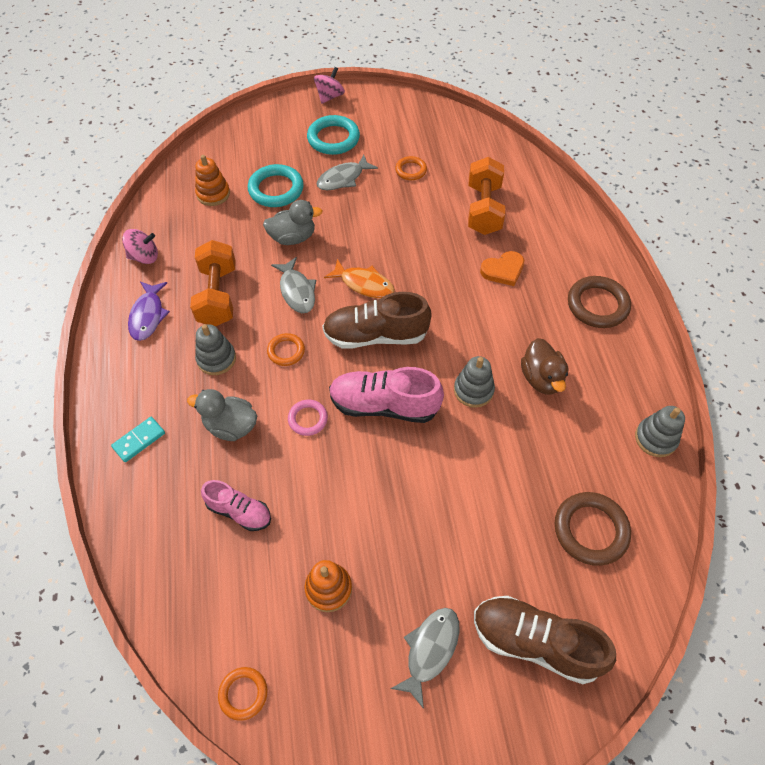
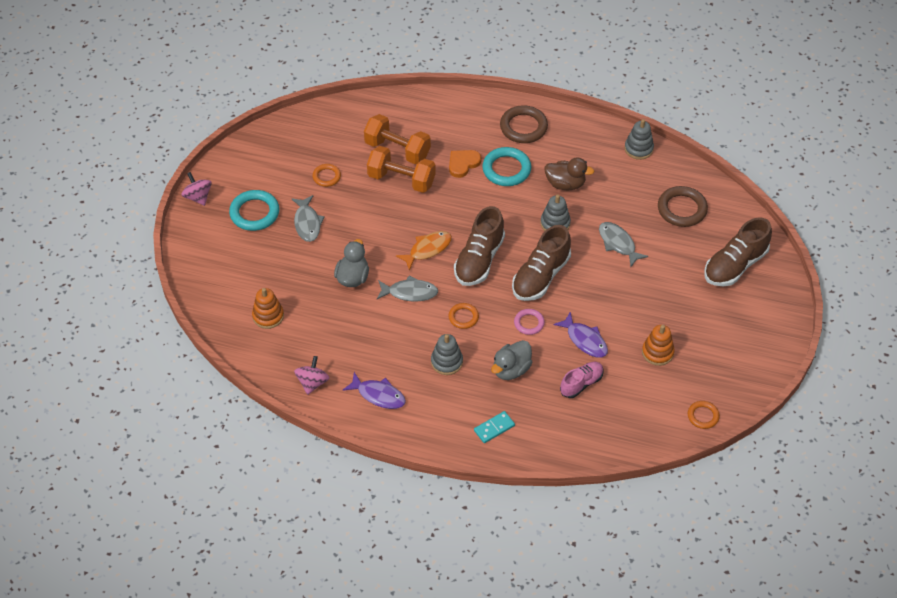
camera: 65 degrees left, 5 degrees down
(139, 440) = (494, 428): turquoise domino -> turquoise domino turned 75 degrees clockwise
(218, 296) = (385, 344): orange dumbbell -> orange dumbbell (401, 179)
(276, 189) = (290, 271): turquoise ring -> turquoise ring (506, 169)
(309, 490) = (585, 340): none -> purple fish
(384, 405) = (540, 276): pink shoe -> brown shoe
(430, 650) = (717, 316): grey fish -> grey fish (618, 243)
(503, 270) = (463, 164): orange heart -> orange heart turned 135 degrees counterclockwise

